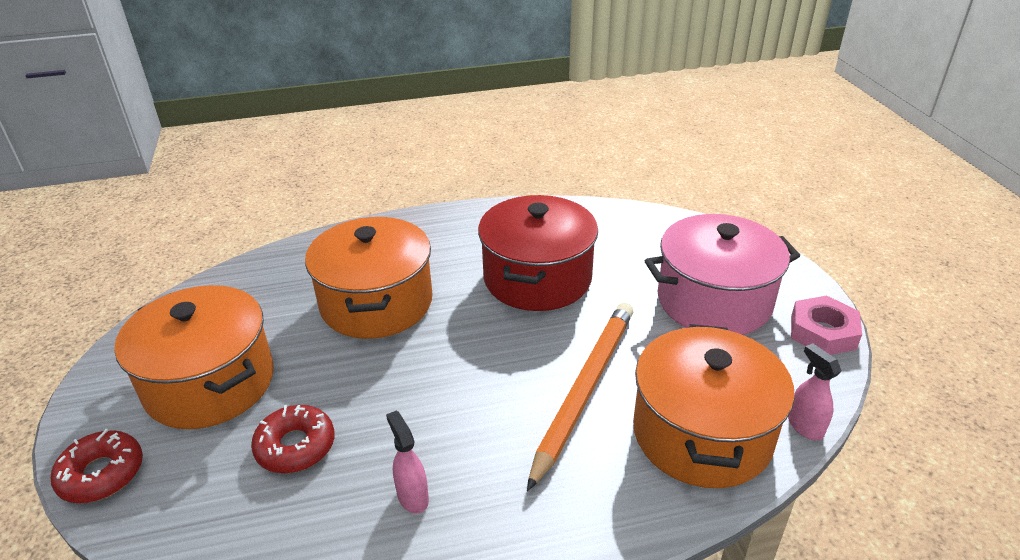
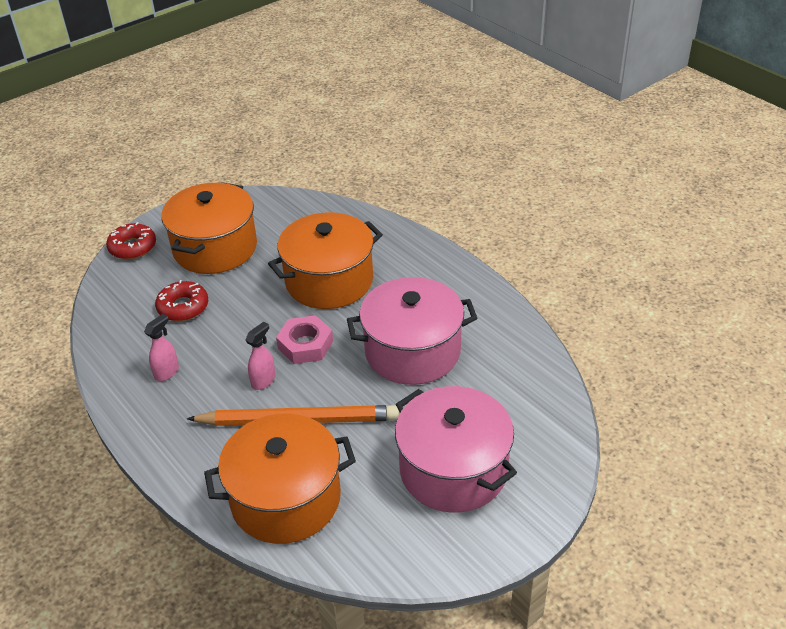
camera: 65 degrees right, 5 degrees up
(537, 278) = (412, 351): red pot -> pink pot
(804, 426) = (324, 561): pink spray bottle -> pink spray bottle (264, 381)
(822, 332) = (455, 556): pink nut -> pink nut (305, 345)

